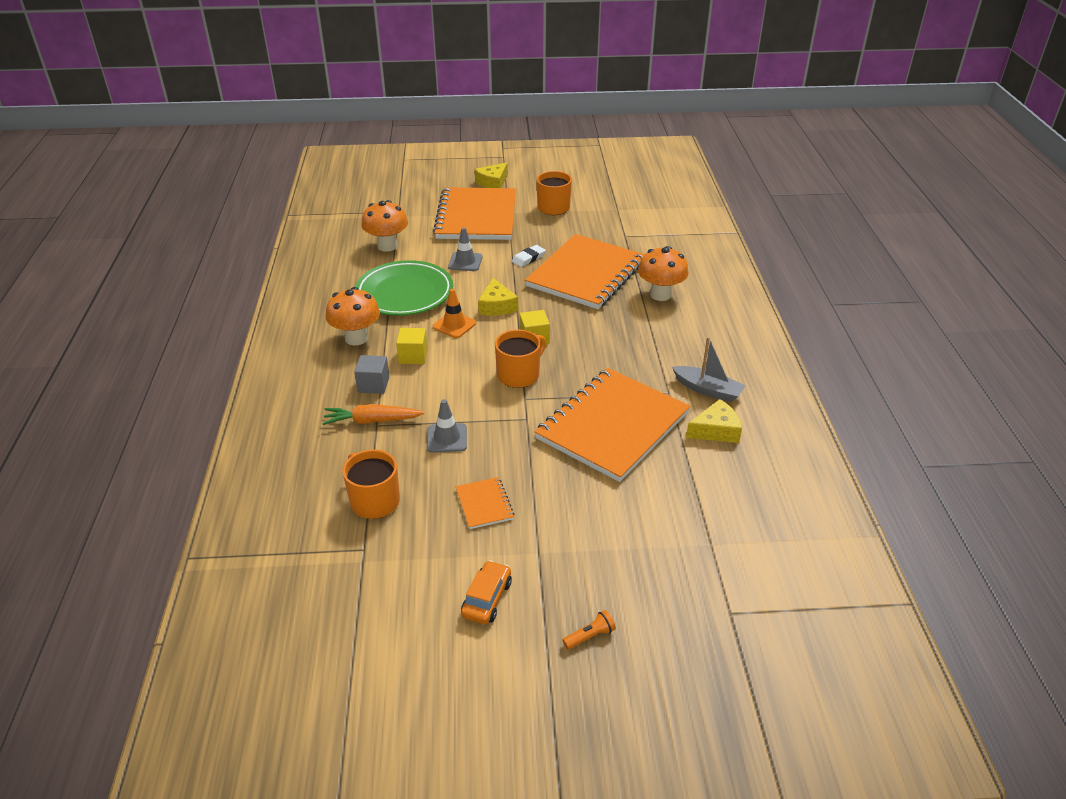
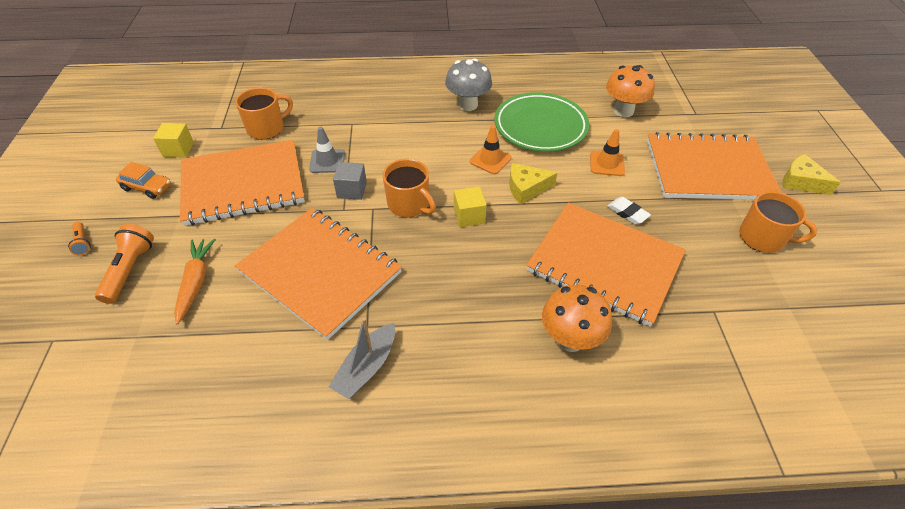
camera: 90 degrees right, 10 degrees up
(356, 338) = (467, 105): orange mushroom -> grey mushroom
(372, 421) = (357, 121): orange carrot -> orange carrot (196, 282)
(373, 385) = (403, 118): grey cube -> grey cube (352, 190)
(413, 356) = (441, 137): yellow cube -> yellow cube (178, 149)
(465, 262) = (607, 163): grey traffic cone -> orange traffic cone
(484, 504) = (243, 184): orange notebook -> orange notebook, size x2.44
(627, 574) = (130, 270): none -> orange flashlight
(716, 430) = (293, 365): yellow cheese -> none

